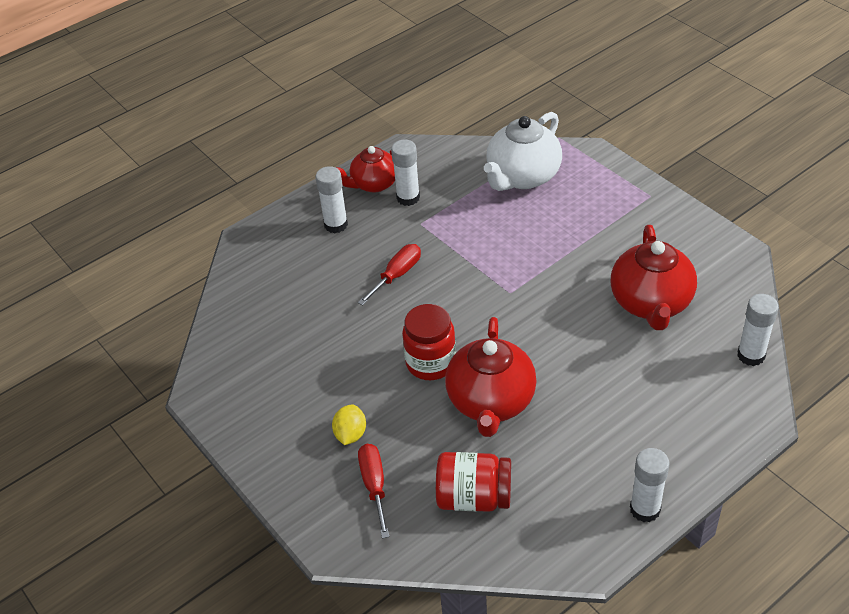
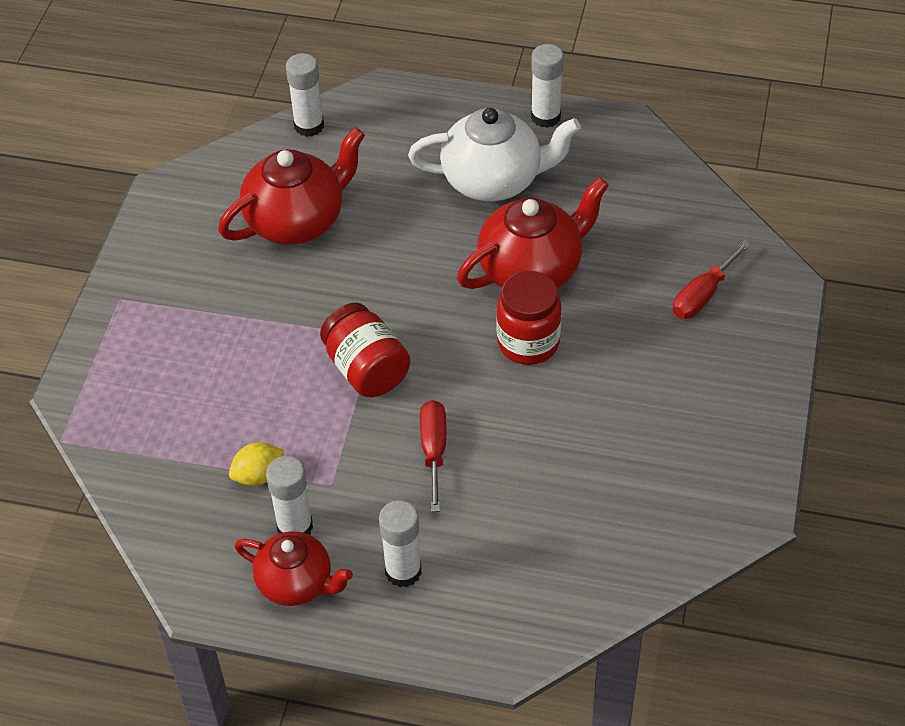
camera: 130 degrees left, 5 degrees up
(350, 434) = (670, 349): yellow lemon -> yellow lemon (258, 475)
(397, 275) = (434, 451): red screwdriver -> red screwdriver turned 90 degrees clockwise
(474, 497) = (643, 223): red jar -> red jar (366, 369)
(522, 177) = (168, 433): white teapot -> white teapot (493, 180)

